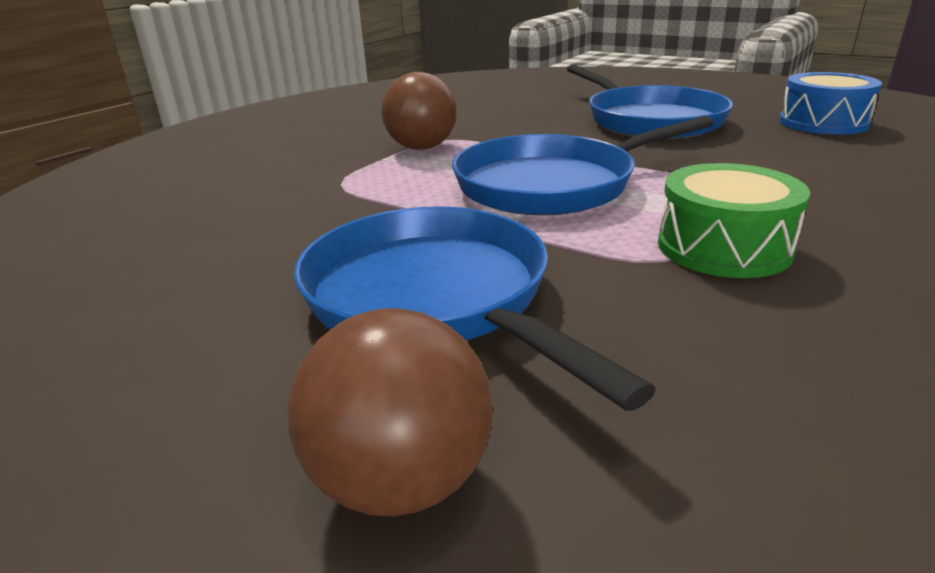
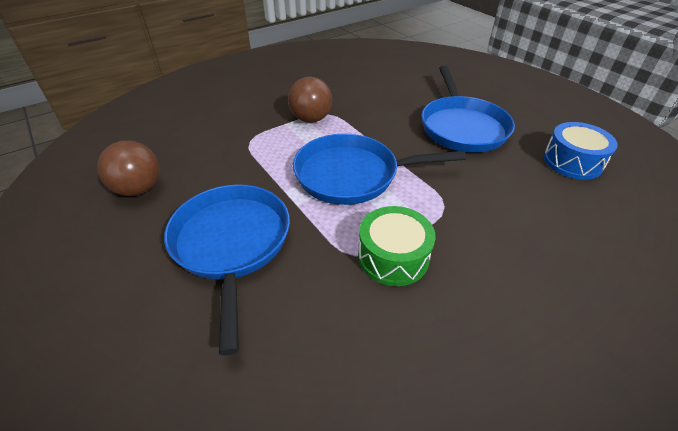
camera: 20 degrees right, 15 degrees up
(401, 480) = (149, 342): brown ball -> brown ball (139, 189)

